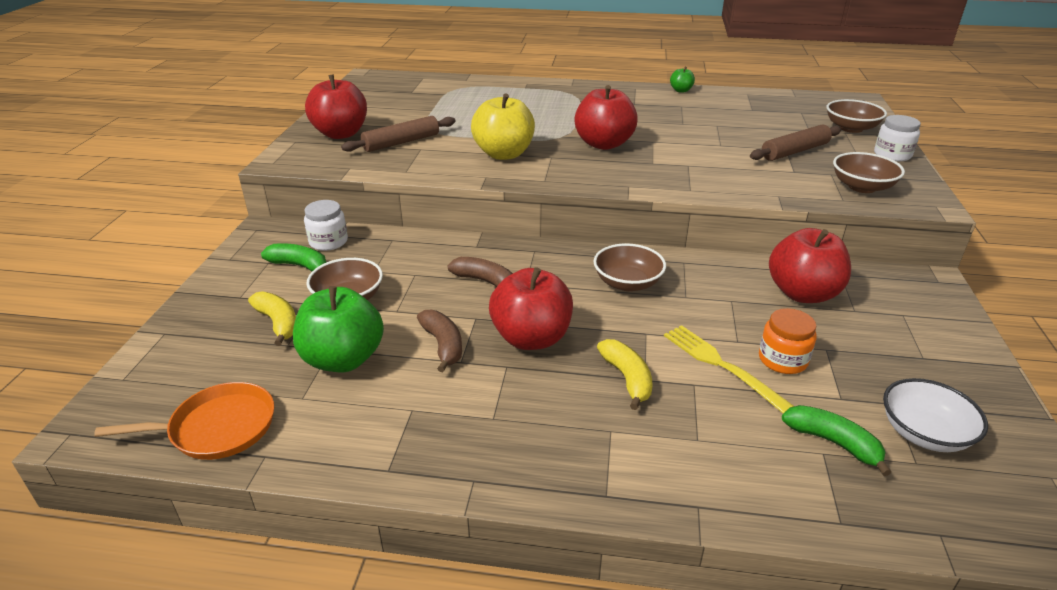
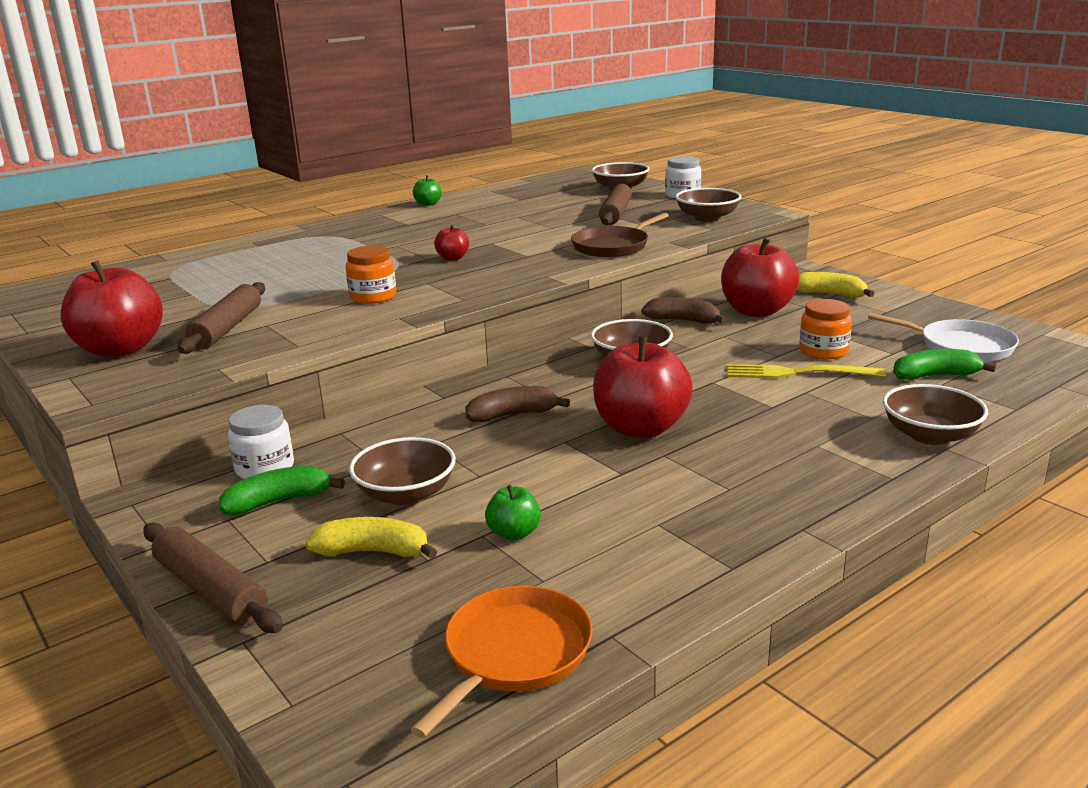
camera: 45 degrees left, 10 degrees down
(200, 297) = (211, 590): none -> brown rolling pin
(343, 359) = (514, 533): green apple -> green apple, size x0.47
(443, 345) = (581, 472): brown banana -> brown banana (683, 321)
(504, 154) = (373, 297): yellow apple -> orange jar
(604, 144) = (453, 258): red apple -> red apple, size x0.47
(627, 378) = (760, 412): yellow banana -> yellow banana (830, 294)
(709, 487) = (930, 435): none -> brown bowl
(727, 181) = (613, 246): none -> brown pan
(924, 433) = (961, 346): white bowl -> white pan

